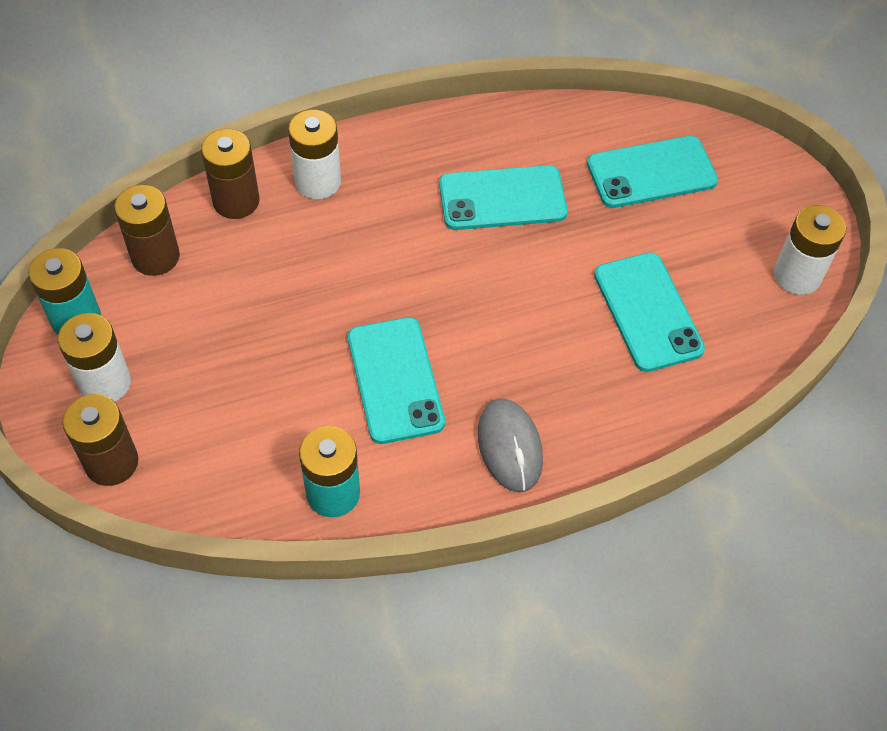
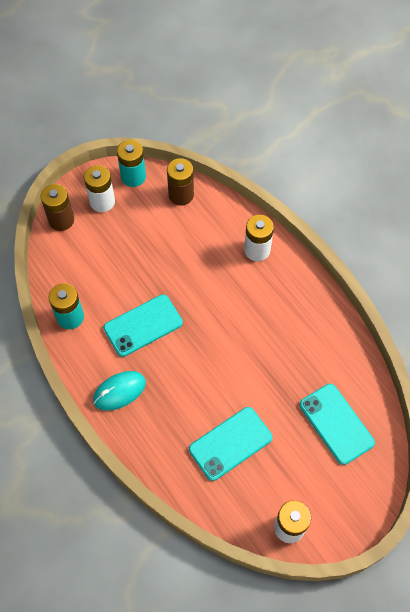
camera: 75 degrees right, 5 degrees up
(236, 201) = (229, 217): brown battery -> none
(502, 198) = (282, 345): turquoise phone -> none
(509, 447) = (119, 391): grey mouse -> turquoise mouse

